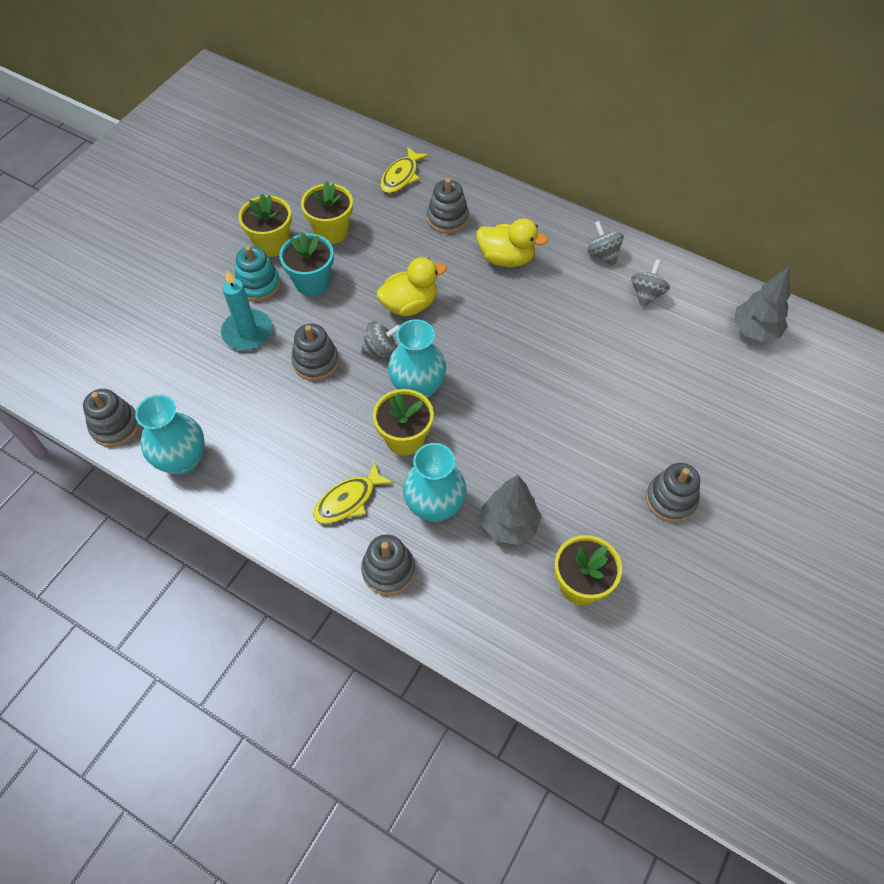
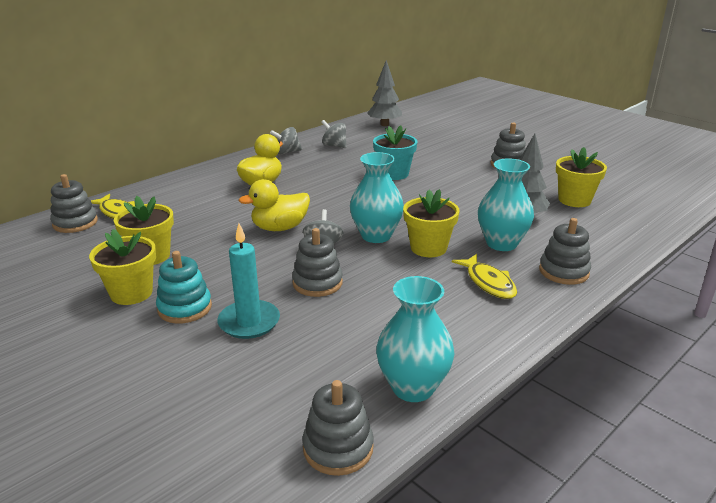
camera: 75 degrees left, 30 degrees down
(312, 282) = (210, 274): turquoise flower pot -> turquoise flower pot (394, 174)
(410, 304) = (280, 228): yellow duck -> yellow duck turned 105 degrees counterclockwise
(447, 218) = (194, 199): grey stacking toy -> grey stacking toy (75, 223)

